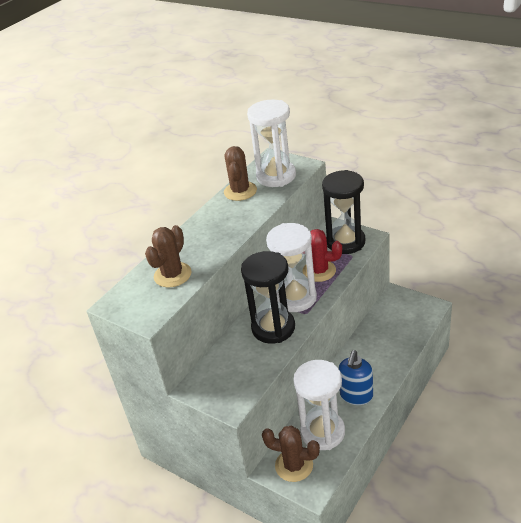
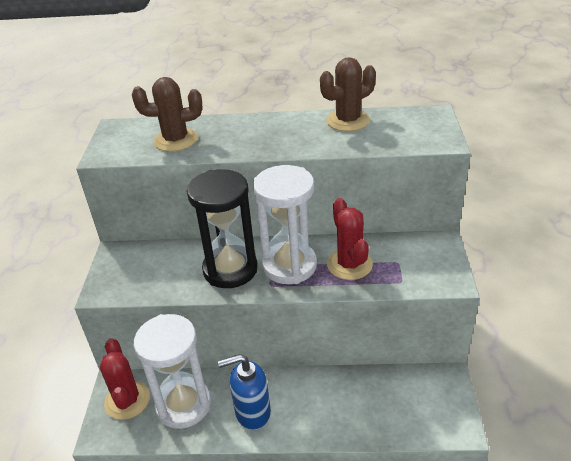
camera: 55 degrees right, 0 degrees up
(276, 176) = (400, 131): white hourglass -> none
(294, 465) = (127, 400): brown cactus -> red cactus
(345, 242) = (421, 264): black hourglass -> none

